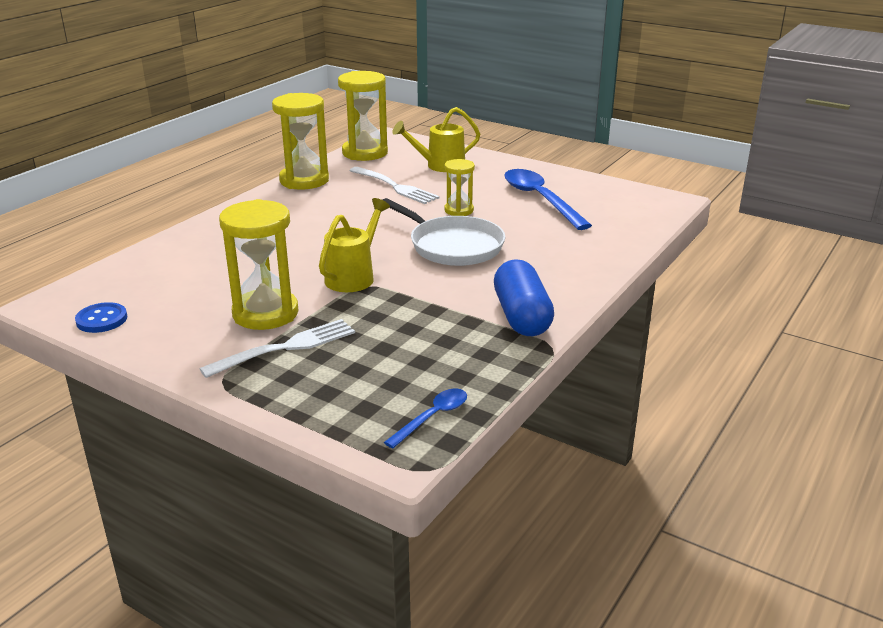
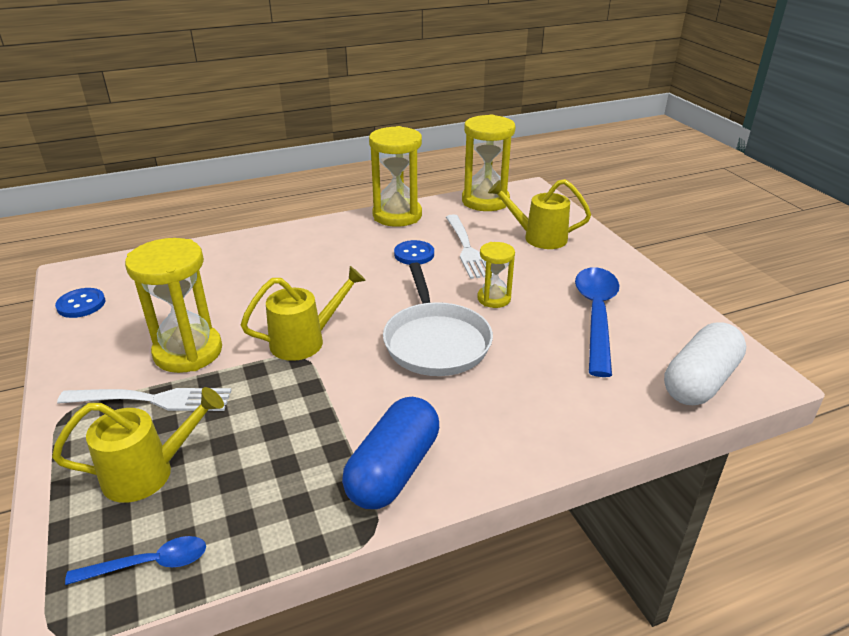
camera: 35 degrees right, 5 degrees up
(354, 382) = (149, 473): none -> yellow watering can
(358, 201) = (414, 254): none -> blue button
(642, 213) = (700, 381): none -> white capsule

